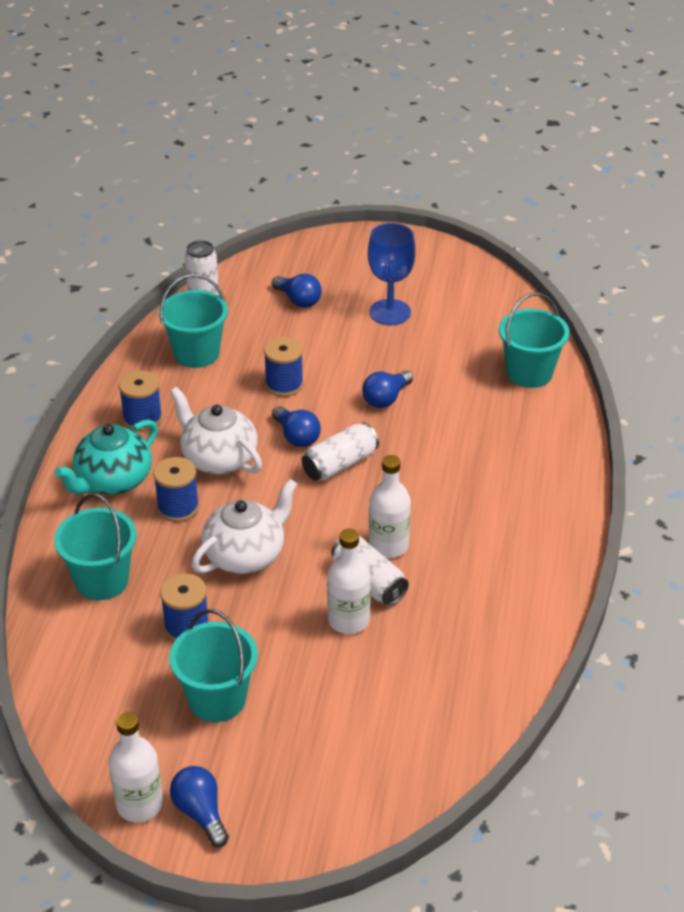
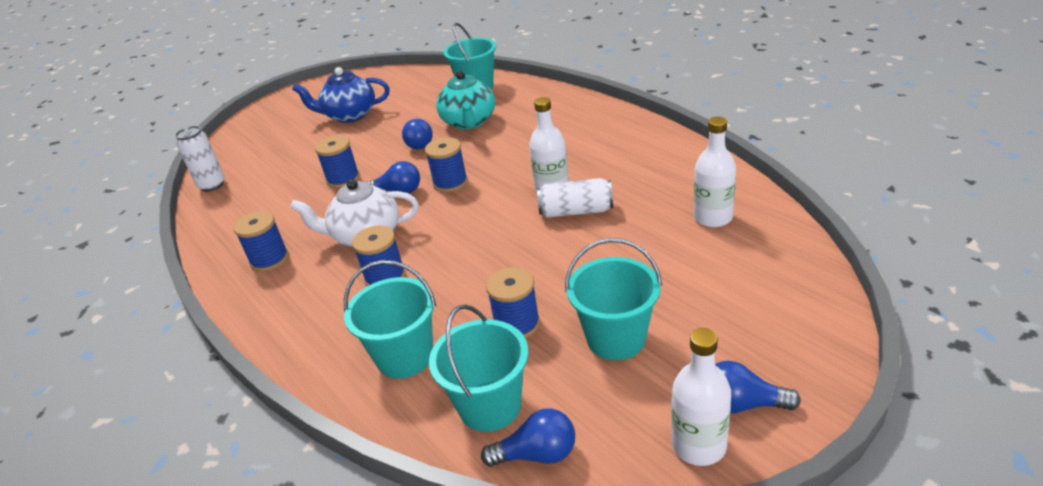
camera: 45 degrees left, 5 degrees down
(113, 481) = (307, 303): turquoise teapot -> turquoise teapot (469, 122)
(196, 353) = (251, 207): turquoise bucket -> turquoise bucket (490, 406)
(246, 555) = (479, 260): white teapot -> none
(298, 300) = (279, 145): blue light bulb -> blue light bulb (537, 454)
(340, 464) = (450, 183): white can -> blue spool
(348, 620) = (603, 234): white bottle -> white bottle (713, 217)
(390, 312) = (350, 115): blue goblet -> blue teapot

